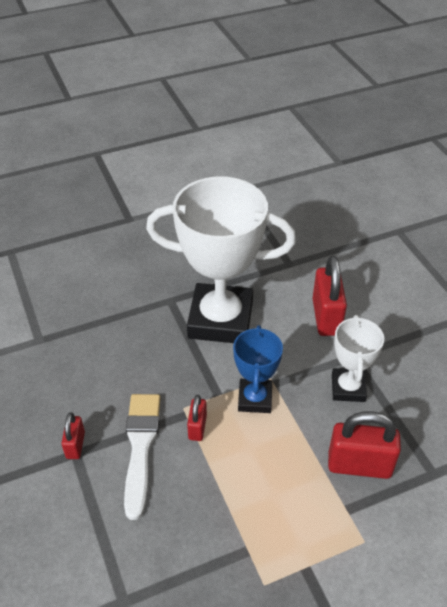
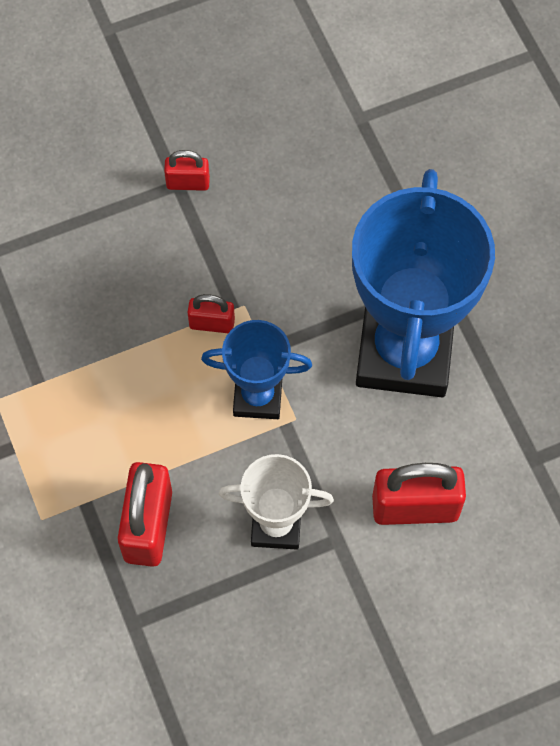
camera: 90 degrees right, 20 degrees up
(140, 447) = (183, 257): white brush -> none
(220, 319) = (404, 352): white trophy -> blue trophy

